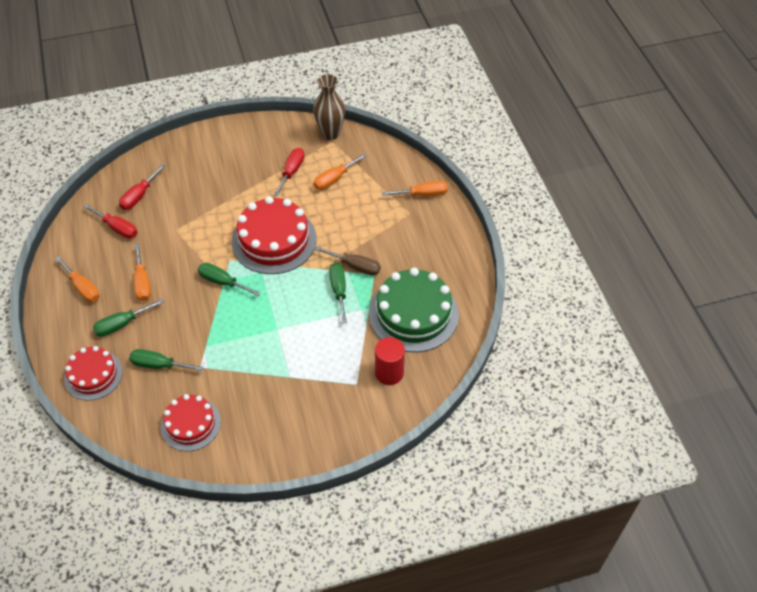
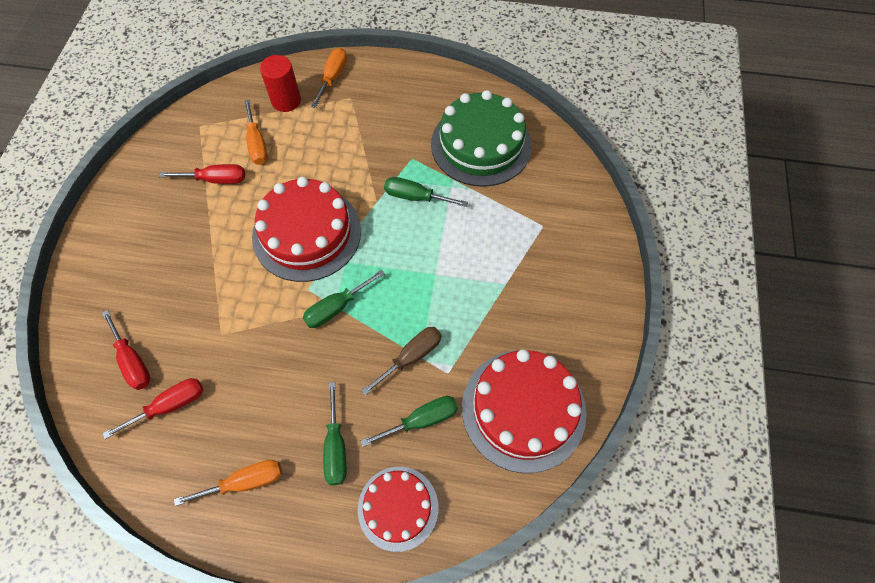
camera: 65 degrees left, 10 degrees up
(142, 283) = (283, 401): orange screwdriver -> none
(159, 365) = (422, 420): green screwdriver -> green screwdriver turned 150 degrees counterclockwise
(190, 424) = (523, 409): red cake -> red cake, size x1.64
(292, 171) = (216, 180): red screwdriver -> red screwdriver turned 135 degrees clockwise
(330, 134) = (186, 123): brown vase -> none
(355, 266) = (392, 170): brown screwdriver -> brown screwdriver (411, 357)
(389, 373) = (542, 192): red cylinder -> red cylinder (286, 101)

